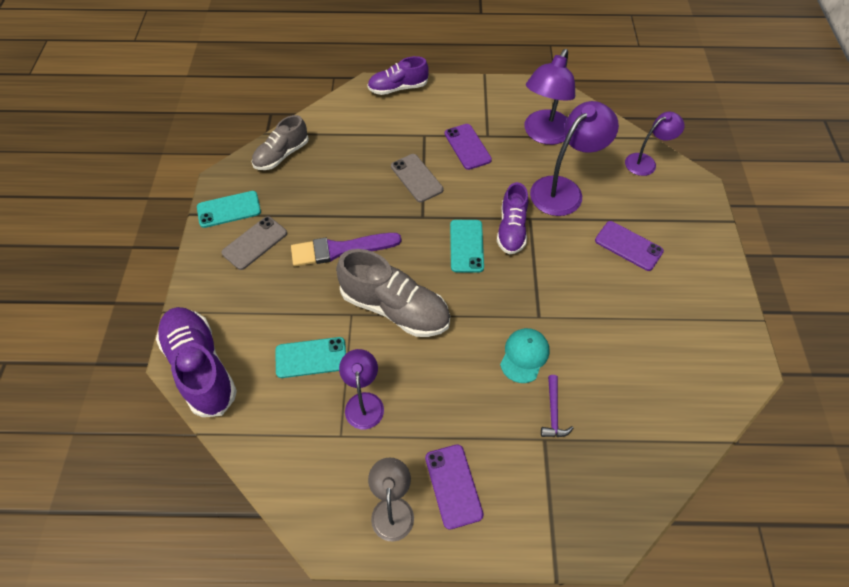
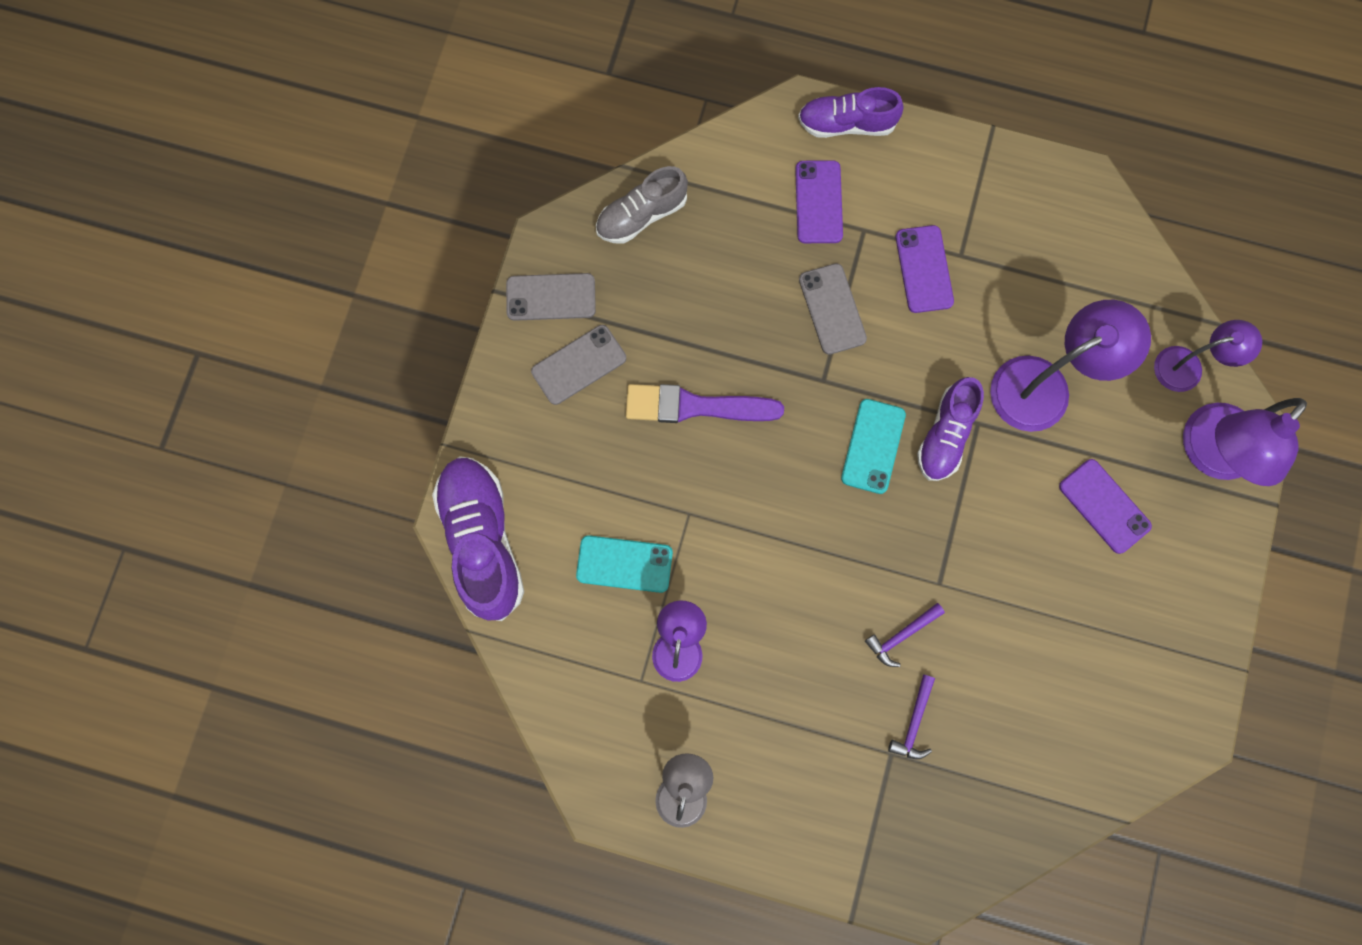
camera: 15 degrees right, 20 degrees up
(229, 209) = (551, 297): turquoise phone -> grey phone
(395, 308) = (749, 519): grey shoe -> none
(453, 486) = (762, 781): purple phone -> purple phone (818, 202)
(524, 356) = (902, 635): turquoise cap -> purple hammer
(544, 135) = (1049, 275): purple lamp -> purple lamp (1210, 454)

